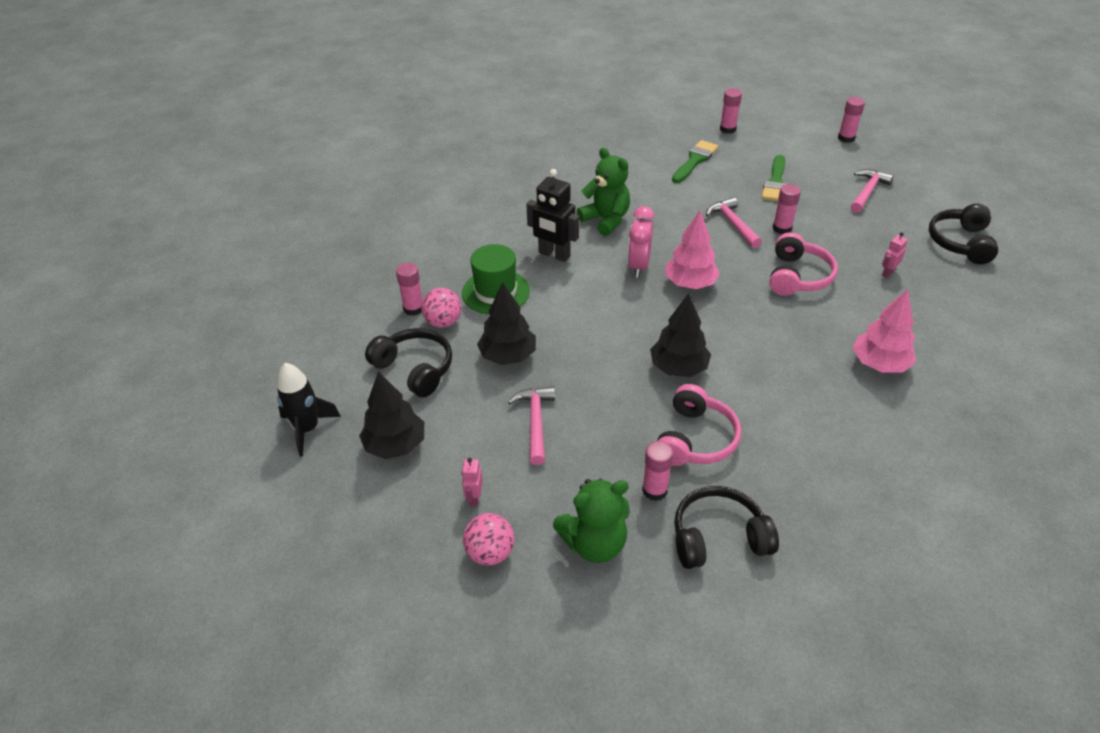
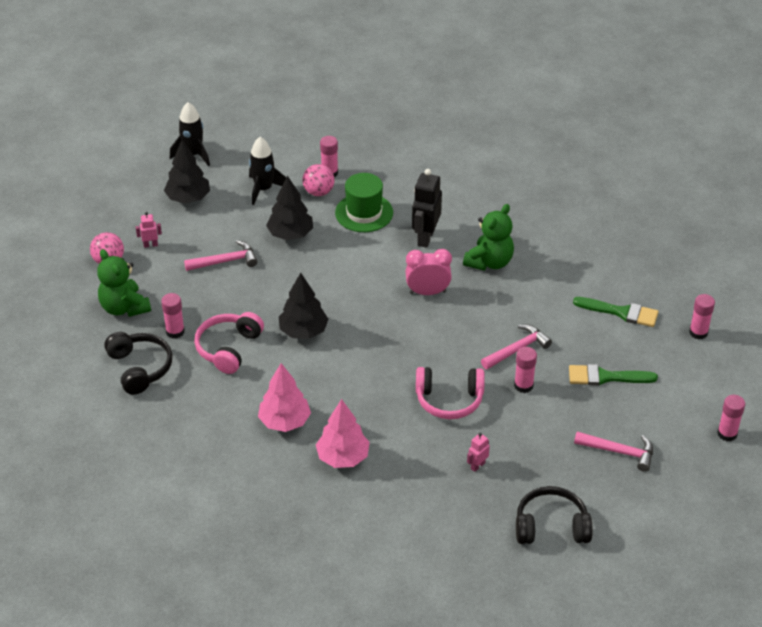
camera: 75 degrees right, 0 degrees up
(415, 369) = (263, 189): black headphones -> black rocket
(690, 283) = (414, 328): pink tree -> pink tree (284, 421)
(695, 439) = (228, 348): pink headphones -> pink headphones turned 105 degrees clockwise
(887, 273) = (477, 466): pink robot -> pink robot turned 75 degrees counterclockwise

